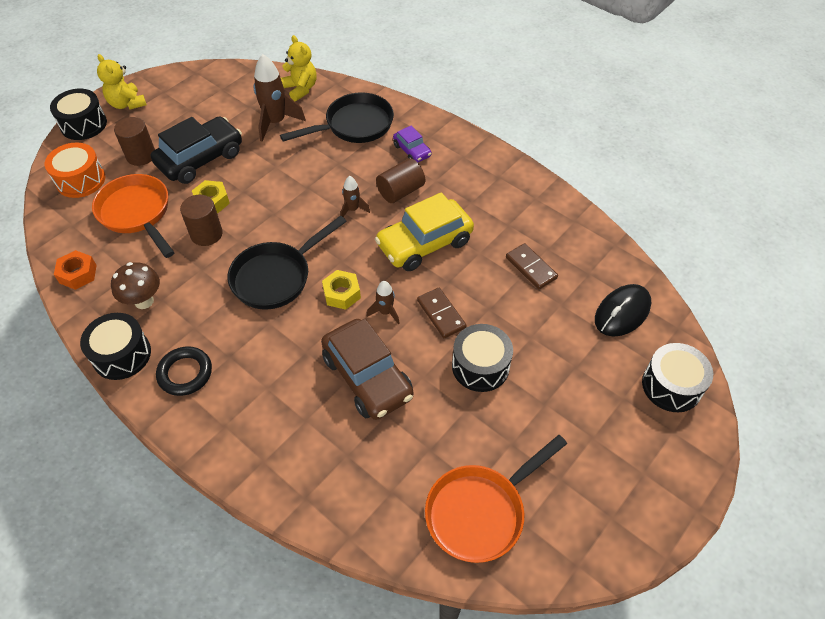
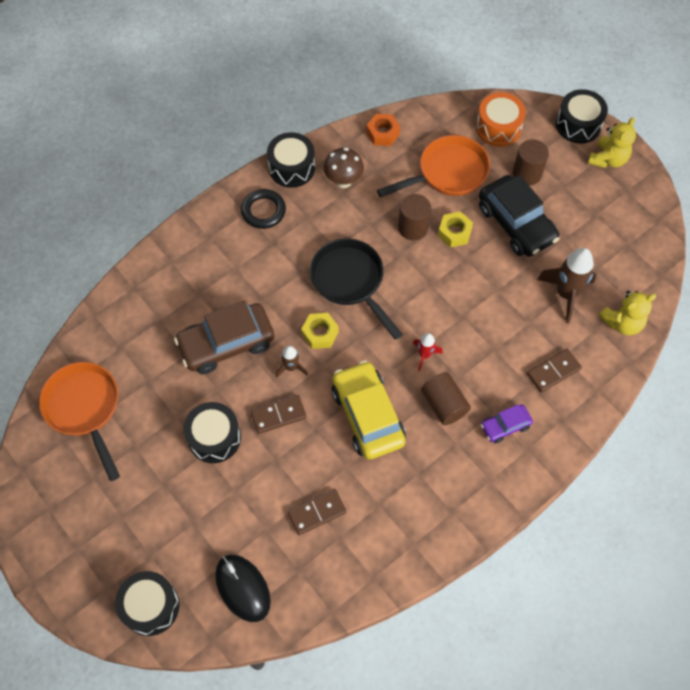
camera: 100 degrees right, 10 degrees up
(127, 104) = (608, 159): yellow teddy bear -> yellow teddy bear turned 150 degrees clockwise
(352, 209) = (424, 355): brown rocket -> red rocket
(354, 125) = (553, 371): black pan -> brown domino

